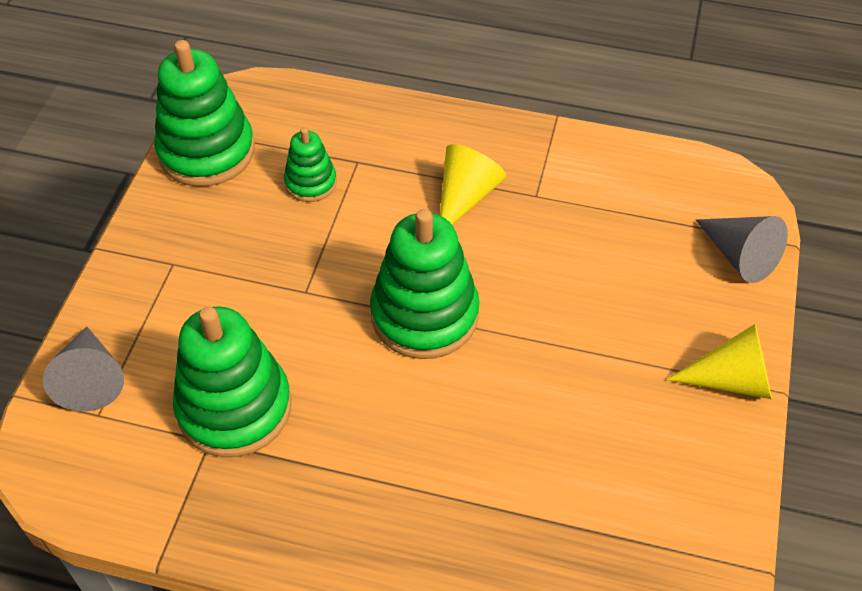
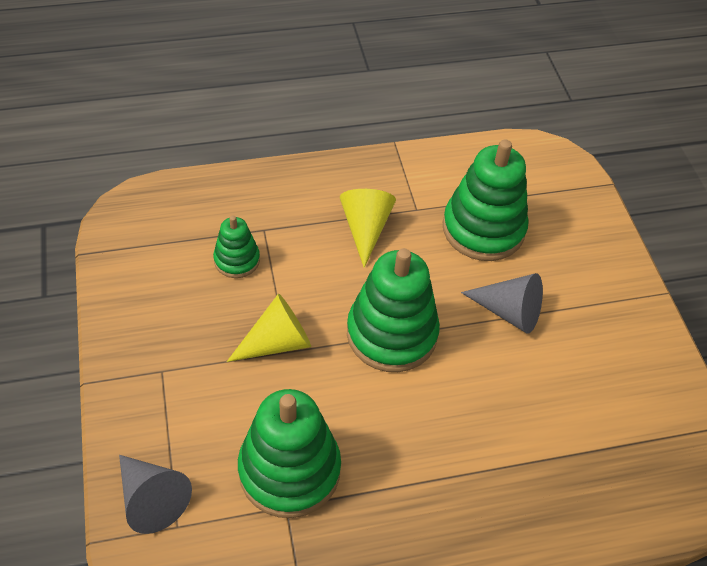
camera: 30 degrees left, 0 degrees up
(206, 151) = (132, 264): green stacking toy -> green stacking toy (483, 229)
(731, 380) = (631, 297): yellow cone -> yellow cone (277, 342)
(739, 256) = (582, 205): grey cone -> grey cone (509, 312)

